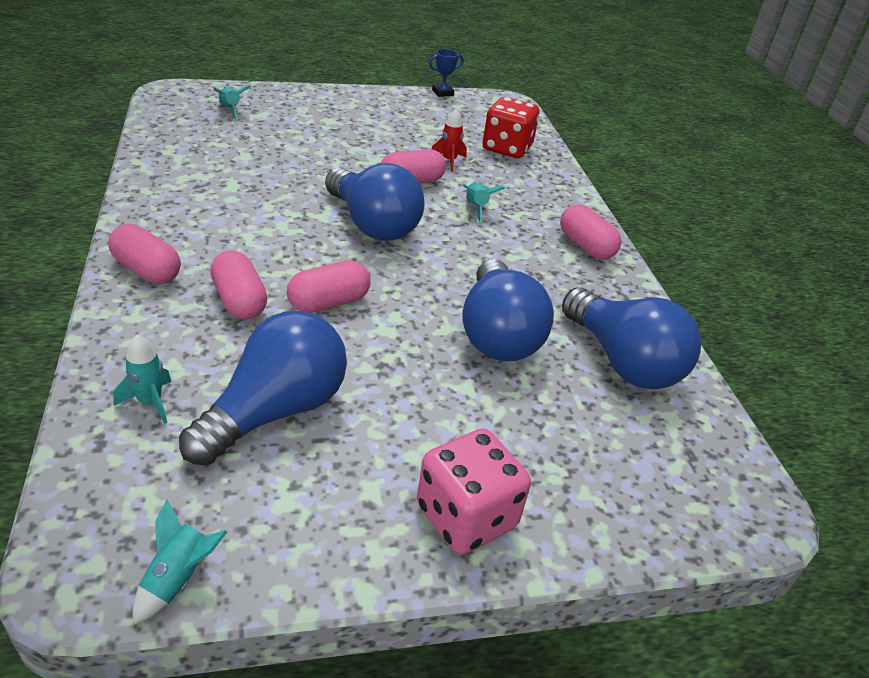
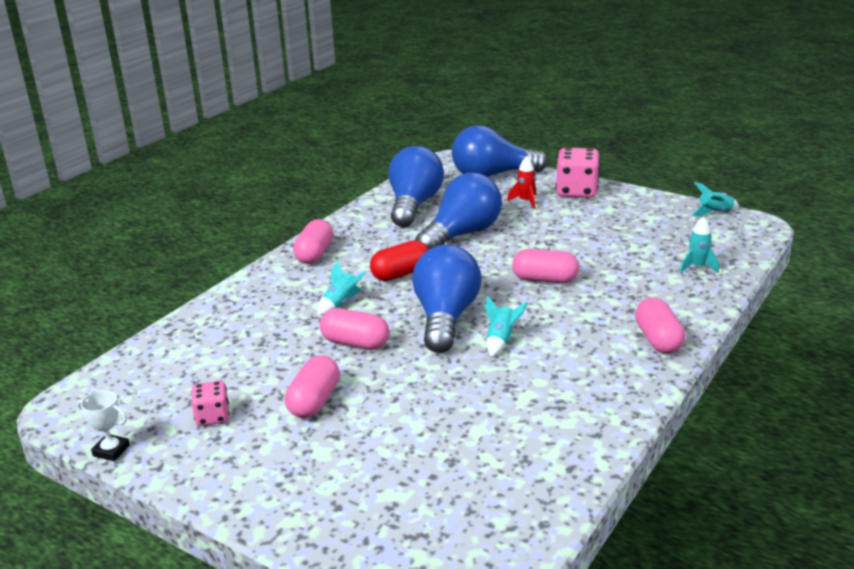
camera: 130 degrees left, 10 degrees down
(230, 110) = (421, 518): turquoise rocket -> turquoise rocket (501, 340)
(239, 301) = (605, 299): pink capsule -> pink capsule (314, 401)
(275, 411) = (630, 244): blue light bulb -> blue light bulb (492, 175)
(421, 118) = (213, 417): none -> pink dice
(442, 93) = (111, 451): blue trophy -> white trophy
(449, 161) = (284, 352): red rocket -> red rocket (525, 201)
(476, 254) = (401, 274): none -> red capsule
(507, 148) = (203, 346): red dice -> none

